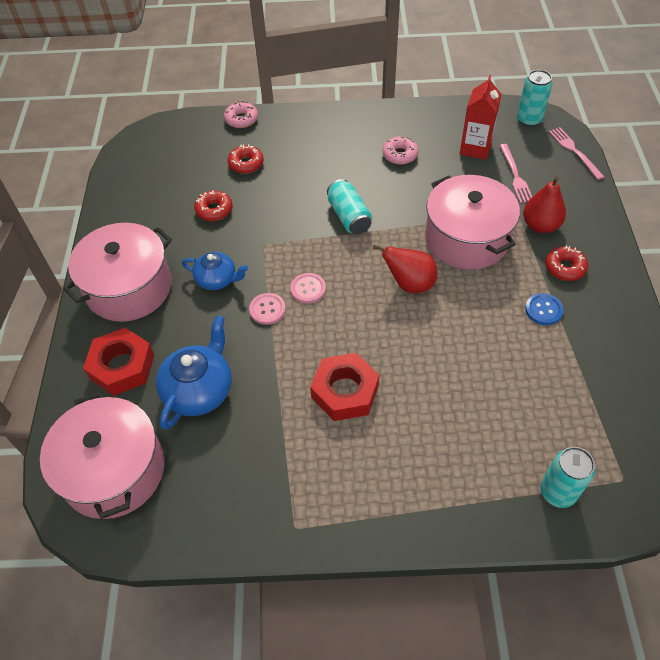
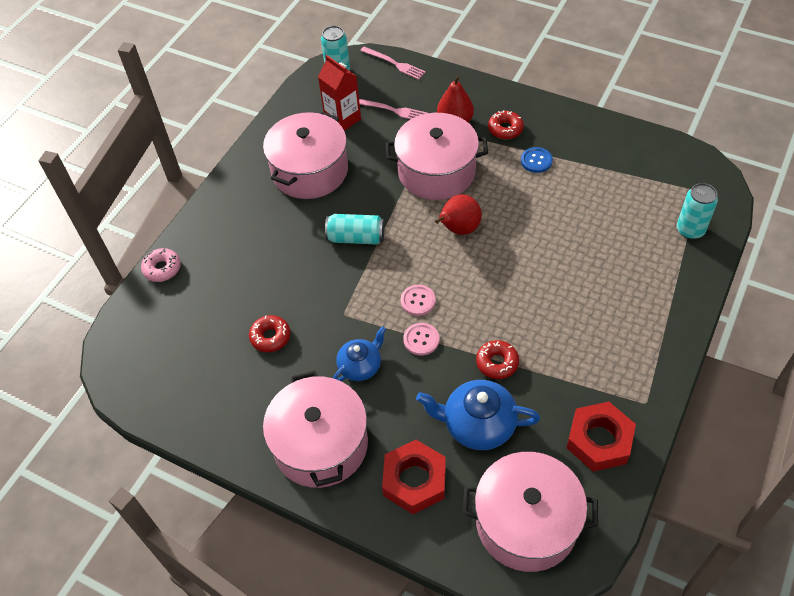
camera: 60 degrees left, 0 degrees up
(199, 390) = (478, 424): blue teapot -> blue teapot turned 45 degrees counterclockwise
(246, 164) = (228, 288): red donut -> red donut (497, 363)
(345, 391) = (539, 318): red nut -> red nut (599, 440)
(400, 155) = (310, 171): pink donut -> pink pot
(574, 151) = (394, 64): pink fork -> pink fork turned 150 degrees counterclockwise

